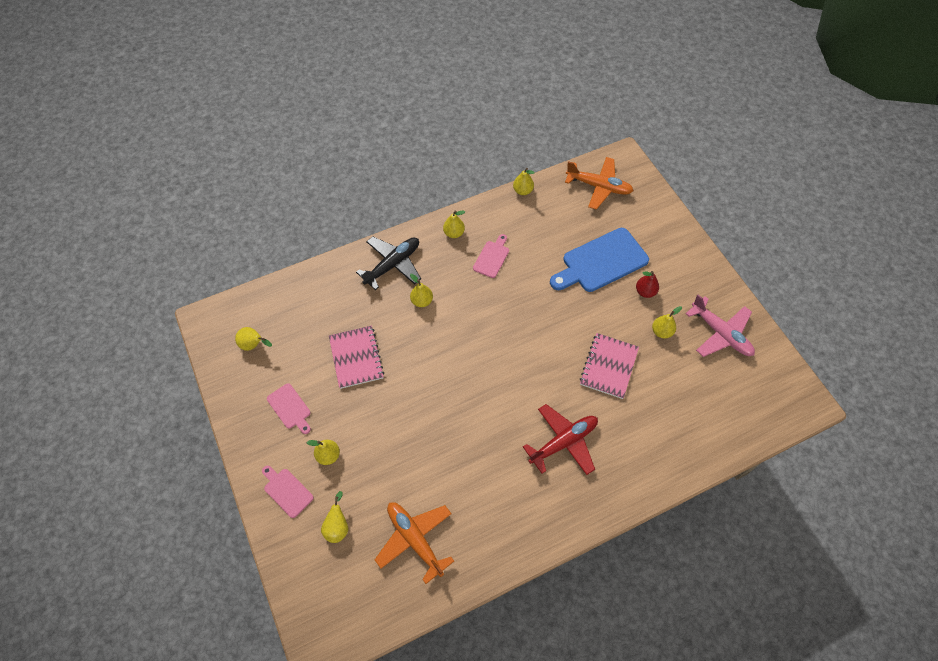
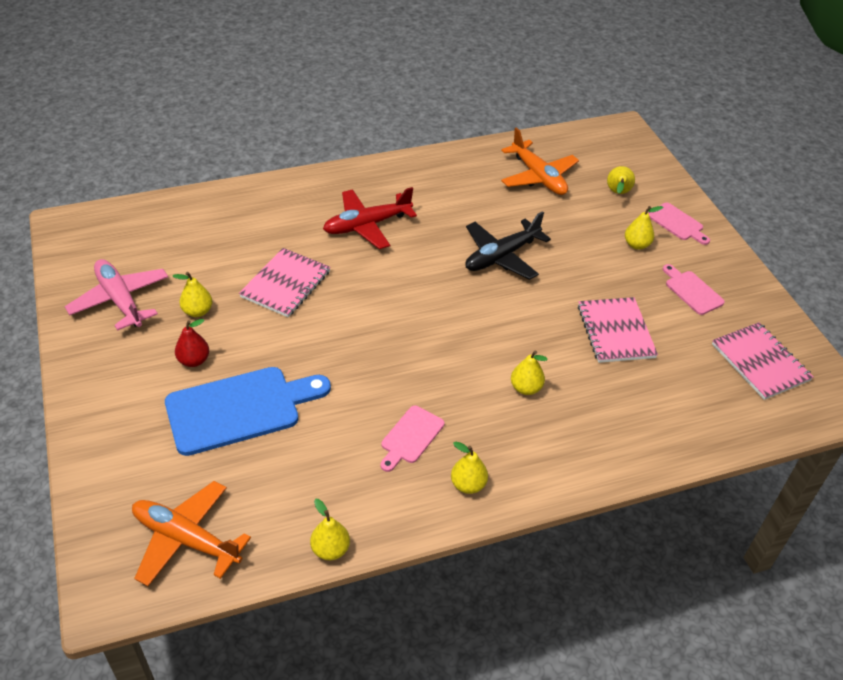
camera: 175 degrees left, 15 degrees down
(254, 345) = (760, 362): yellow pear -> pink notebook
(393, 264) = (571, 446): black plane -> black plane (501, 256)

